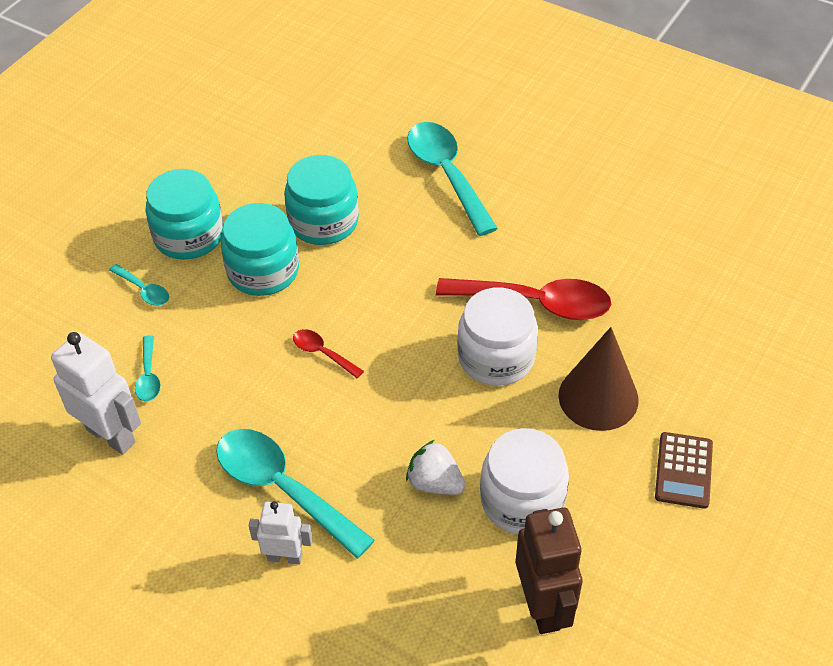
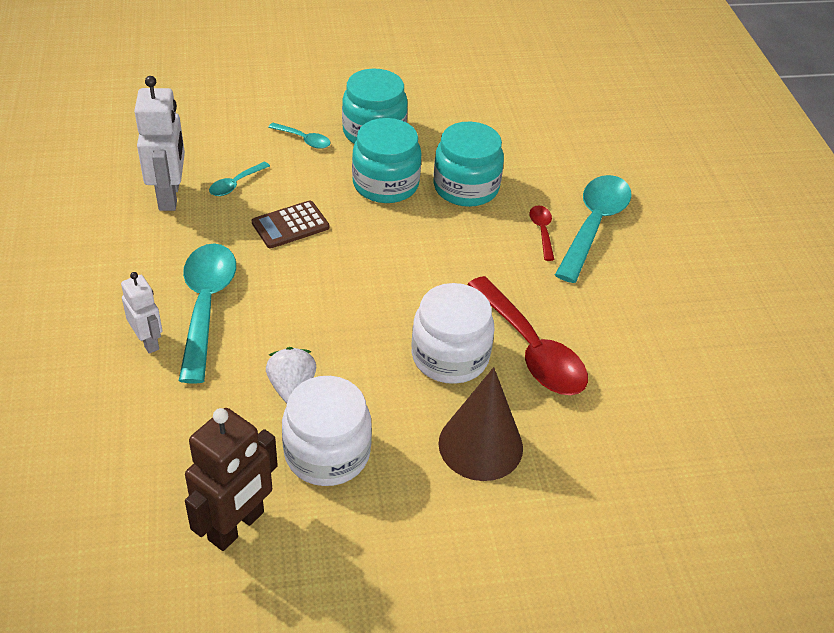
camera: 45 degrees right, 5 degrees down
(144, 290) = (304, 140): turquoise spoon -> turquoise spoon turned 60 degrees counterclockwise
(322, 353) = (346, 256): red spoon -> red spoon (542, 231)
(684, 470) = (466, 550): brown calculator -> brown calculator (290, 225)

